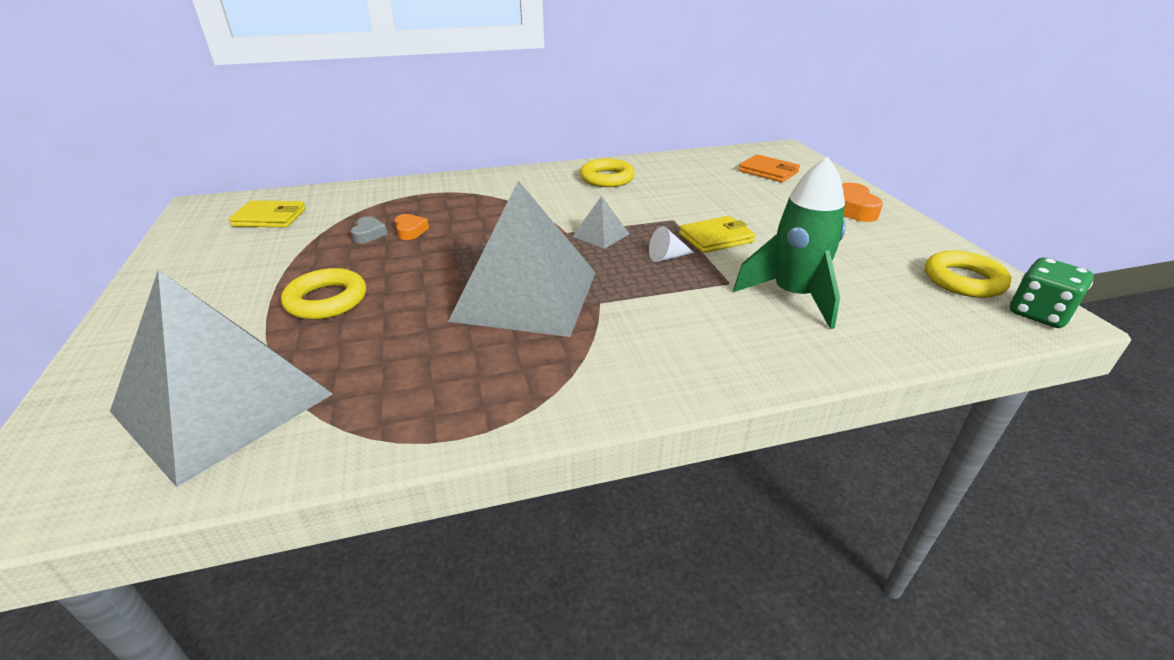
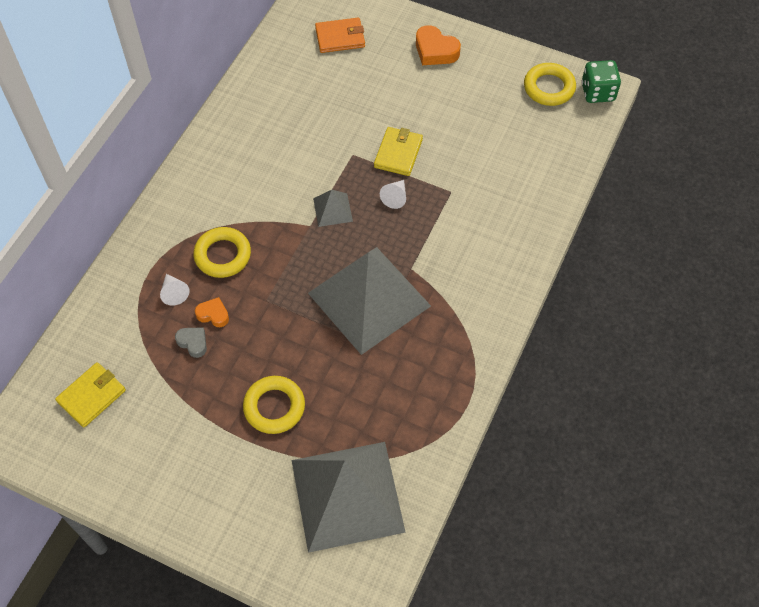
camera: 50 degrees left, 25 degrees up
(414, 208) = (174, 293): none -> white cone
(607, 178) = (247, 139): yellow ring -> yellow ring (223, 255)
(793, 296) = (490, 175): green rocket -> none

